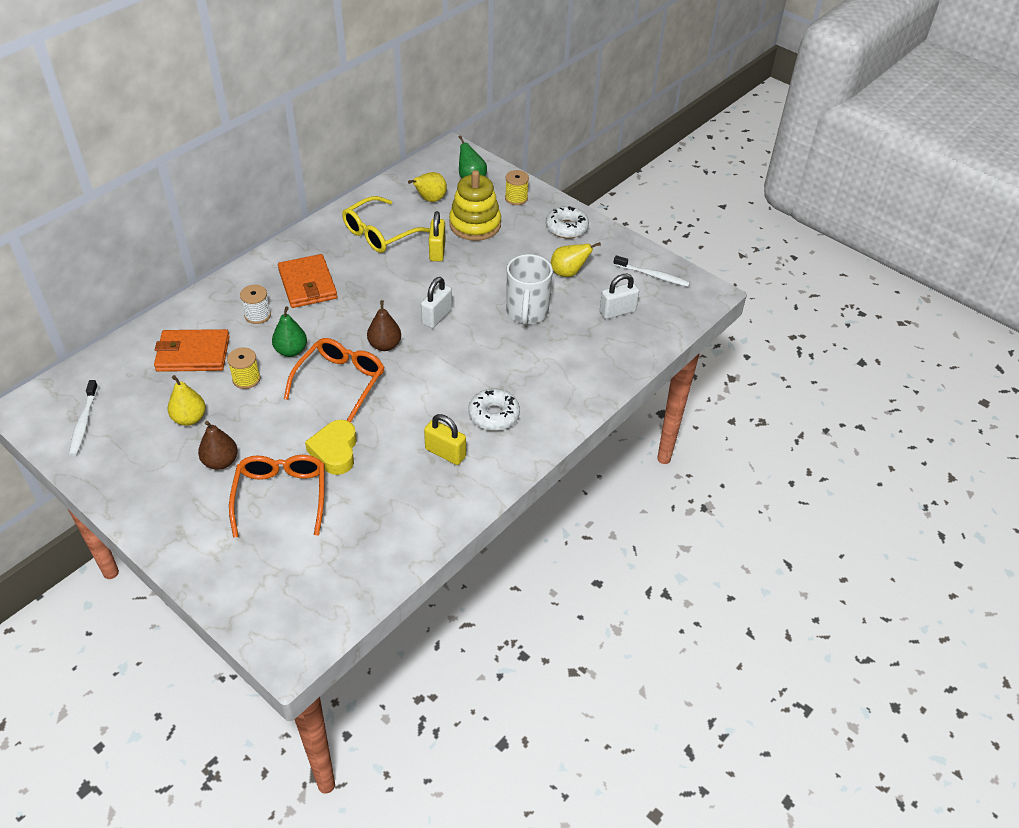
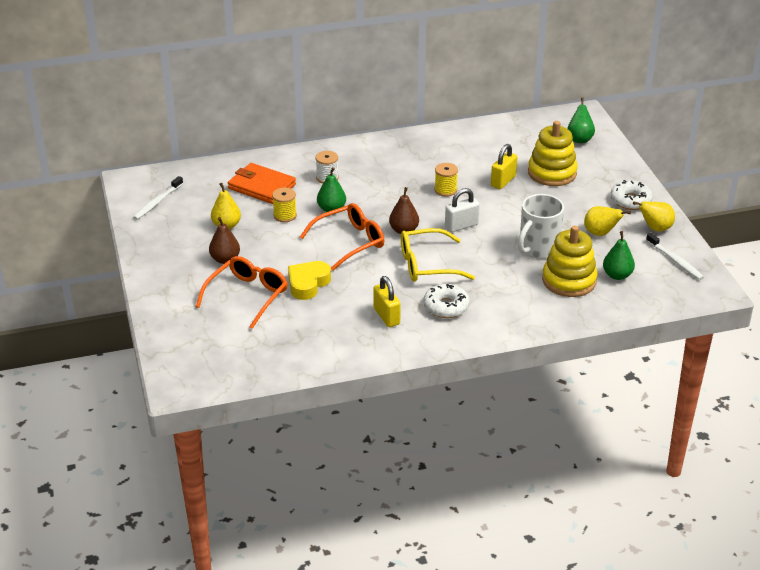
camera: 35 degrees right, 10 degrees down
(307, 284) = (381, 170): orange wallet -> none
(379, 233) = (467, 154): yellow glasses -> yellow glasses (427, 265)
(430, 199) = (530, 143): yellow pear -> yellow pear (655, 228)
(516, 198) = (606, 165): yellow spool -> yellow spool (445, 190)
(581, 335) = (569, 280): none -> yellow stacking toy
(617, 311) = (617, 275): white padlock -> green pear

